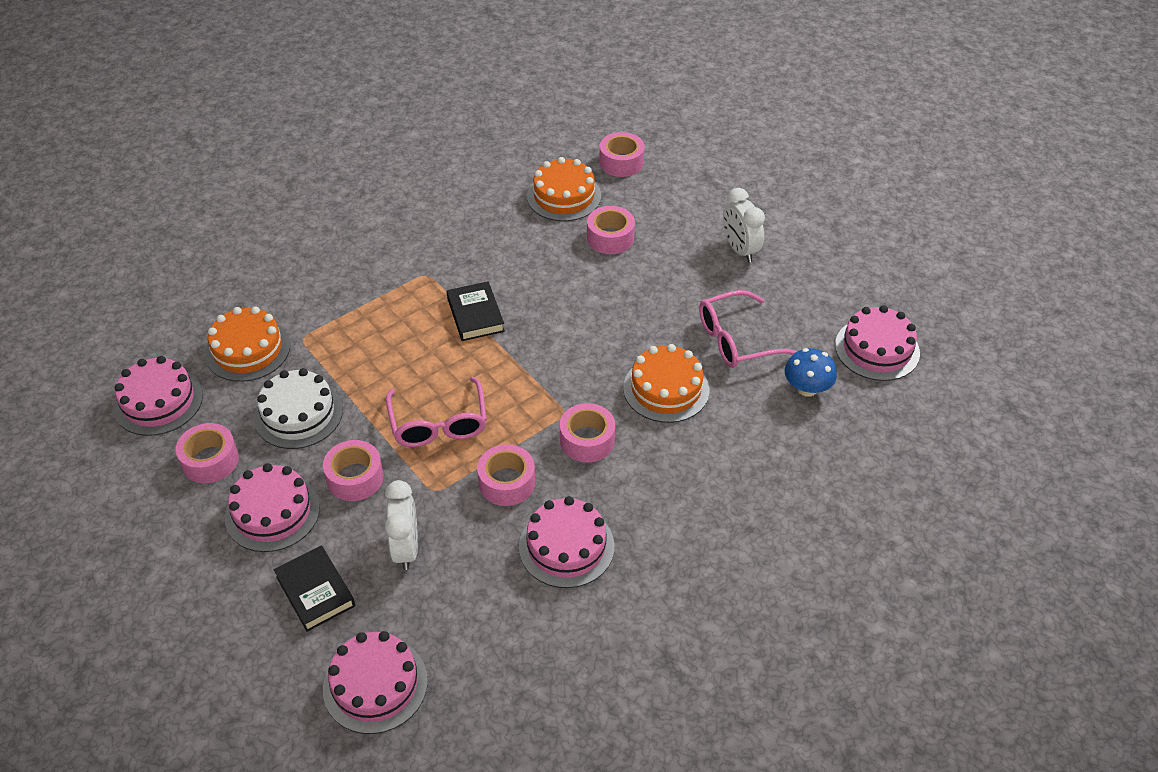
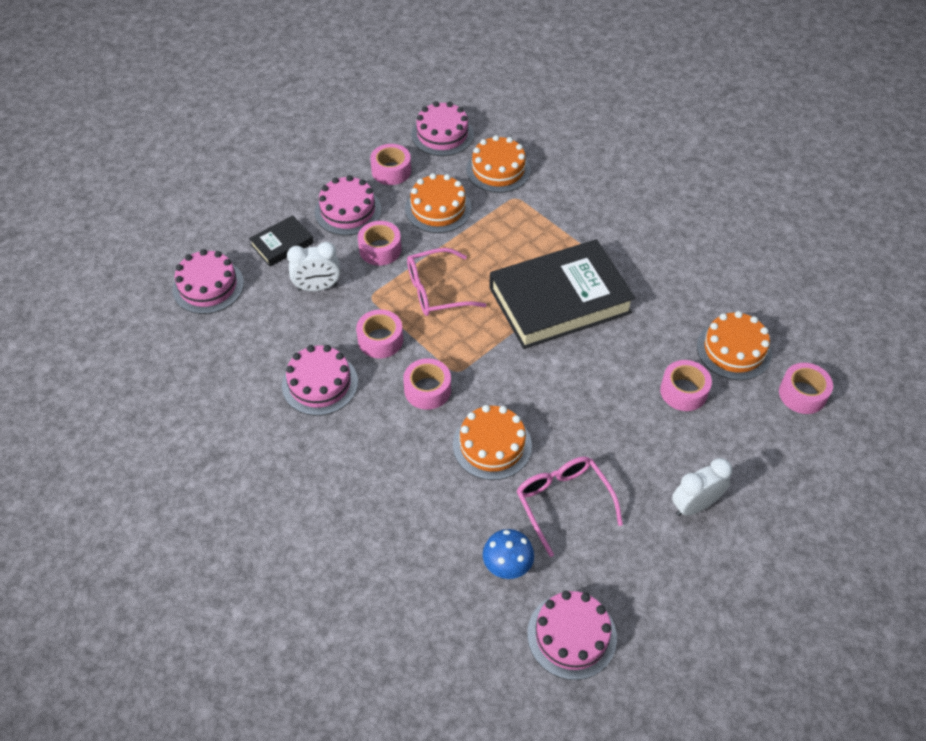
camera: 85 degrees right, 5 degrees up
(298, 414) = (438, 208): white cake -> orange cake
(475, 315) = (560, 300): black book -> black book, size x2.21

